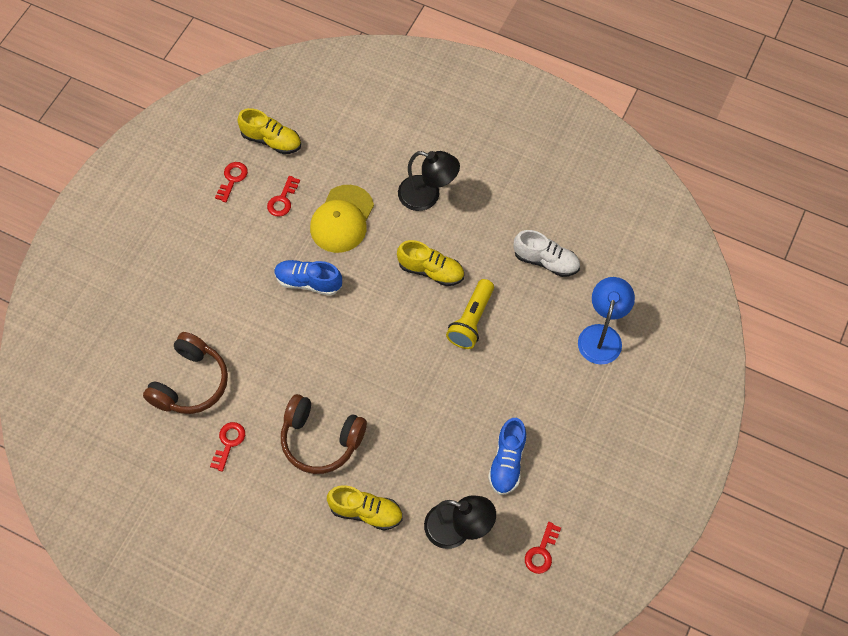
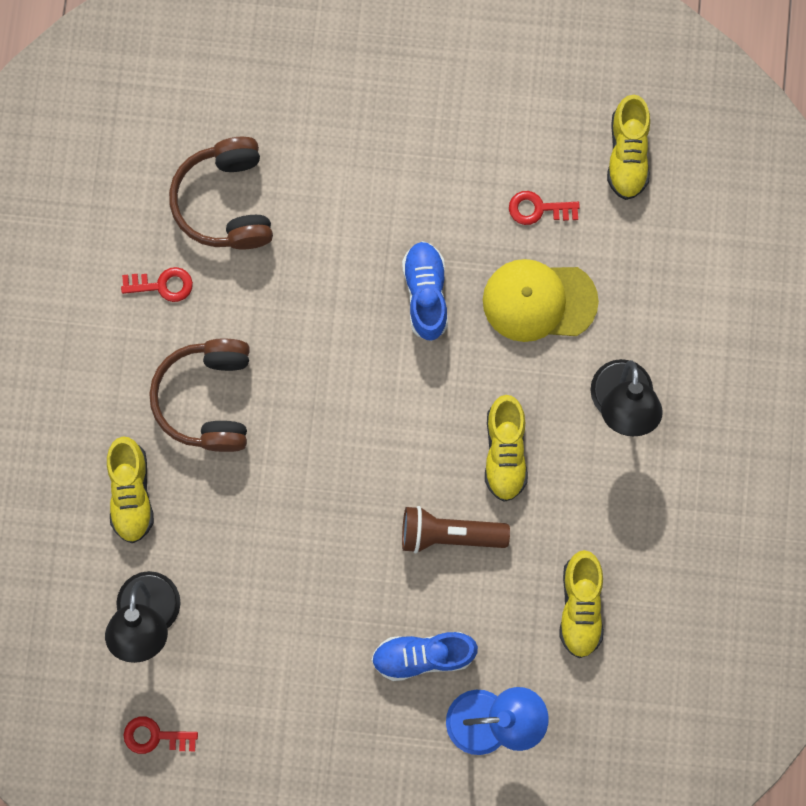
camera: 70 degrees right, 15 degrees up
(190, 383) = (226, 202): brown headphones -> brown headphones turned 75 degrees clockwise
(232, 179) = (544, 128): red key -> none
(471, 321) = (449, 534): yellow flashlight -> brown flashlight
(507, 462) = (261, 651): blue shoe -> blue shoe (423, 655)
(546, 261) = (580, 606): white shoe -> yellow shoe

